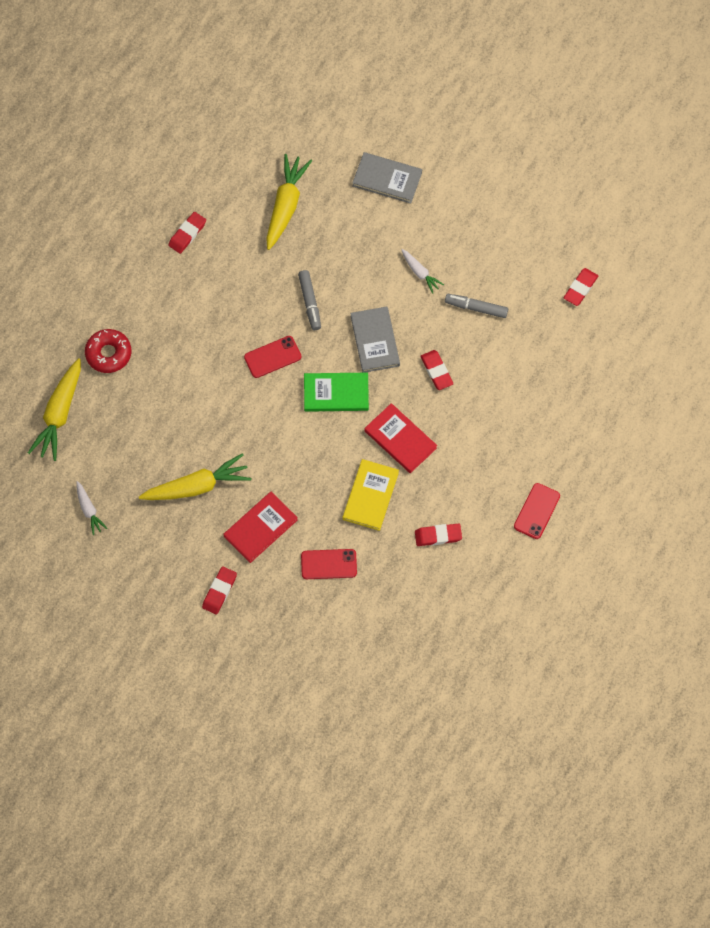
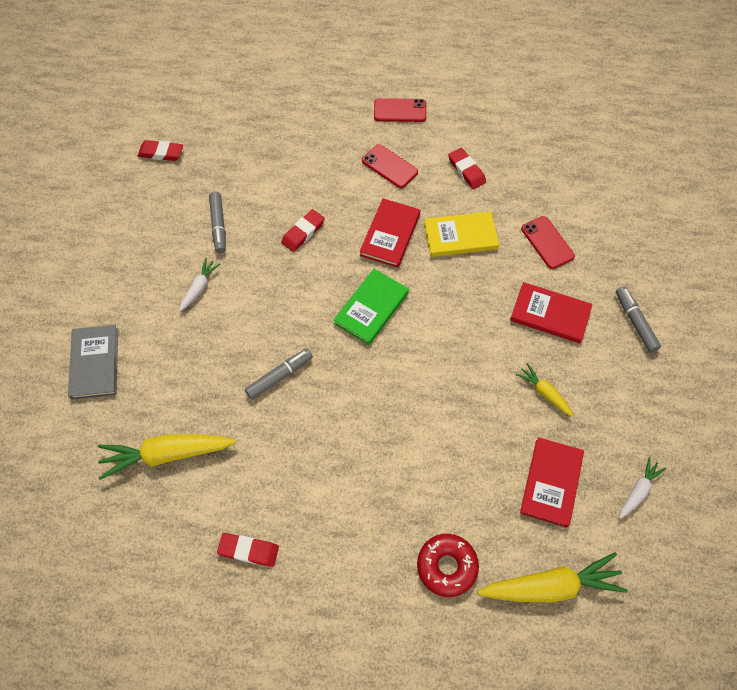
camera: 115 degrees left, 5 degrees down
(127, 453) = (551, 482): none -> red book
(197, 486) = (544, 392): yellow carrot -> yellow carrot, size x0.53
(219, 591) = (635, 322): red eraser -> grey marker
(272, 357) = (361, 385): red phone -> red phone (389, 166)
(336, 393) = (371, 308): green book -> green book turned 60 degrees clockwise
(375, 341) = (295, 297): grey book -> none

